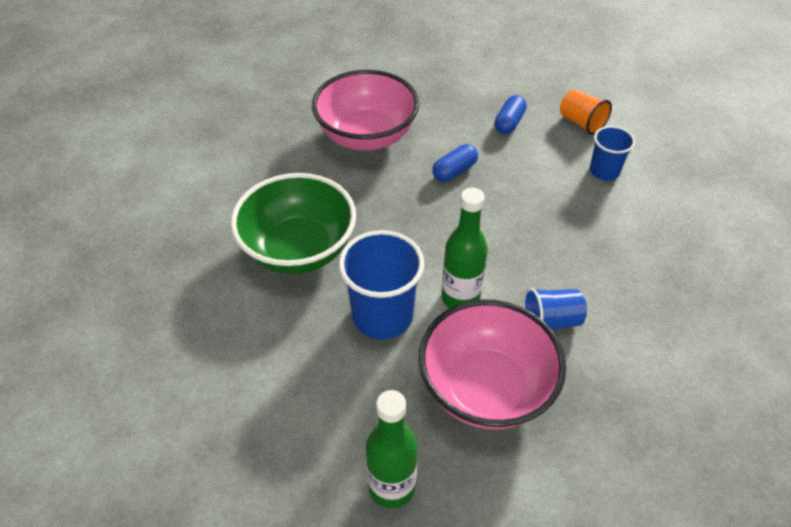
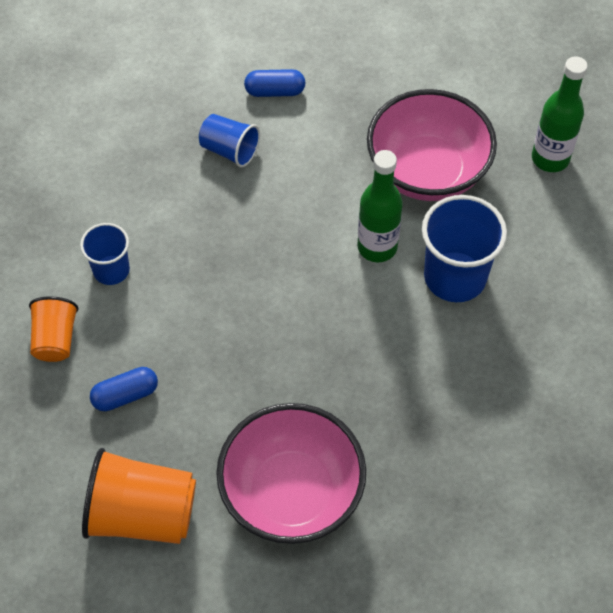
camera: 140 degrees left, 10 degrees up
(299, 249) = (478, 393): green bowl -> none
(434, 87) = (142, 514): none -> orange cup
(454, 171) = (249, 375): blue capsule -> blue capsule (275, 91)
(550, 321) = (327, 181): blue cup -> blue cup (230, 150)

